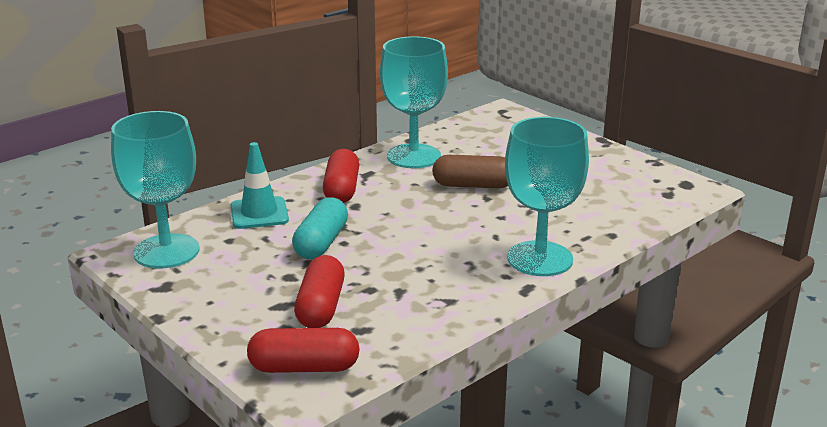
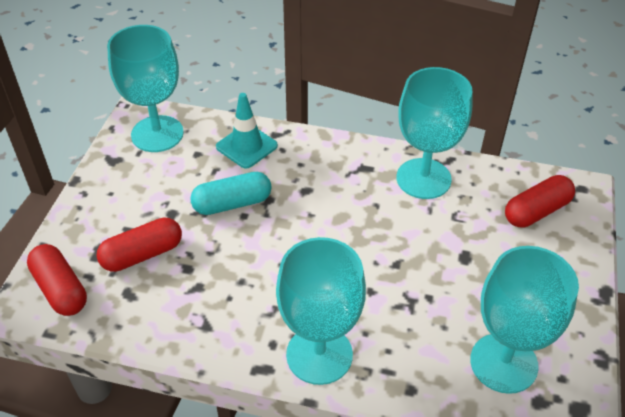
camera: 55 degrees right, 20 degrees up
(341, 190) = (323, 168): red capsule -> red capsule (536, 211)
(473, 185) = (409, 244): brown capsule -> none
(624, 193) = (503, 363): none -> turquoise goblet

